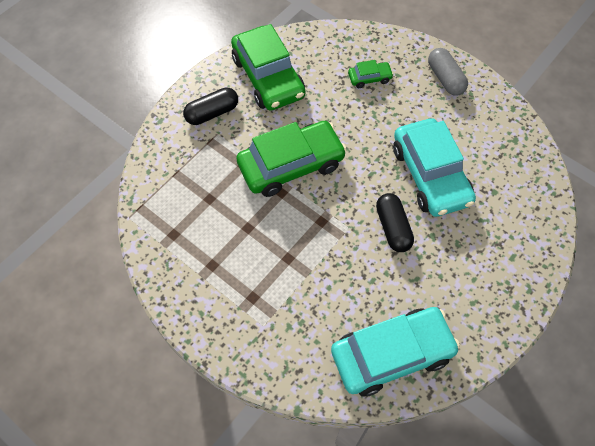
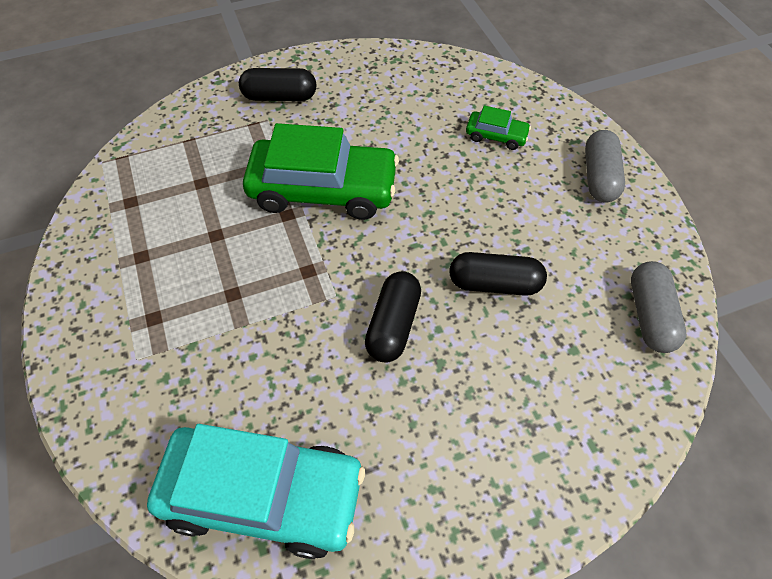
camera: 30 degrees right, 5 degrees down
(268, 77) = (372, 86): green car -> none
(430, 175) = (494, 284): turquoise car -> black capsule
(520, 152) = (650, 315): none -> grey capsule

